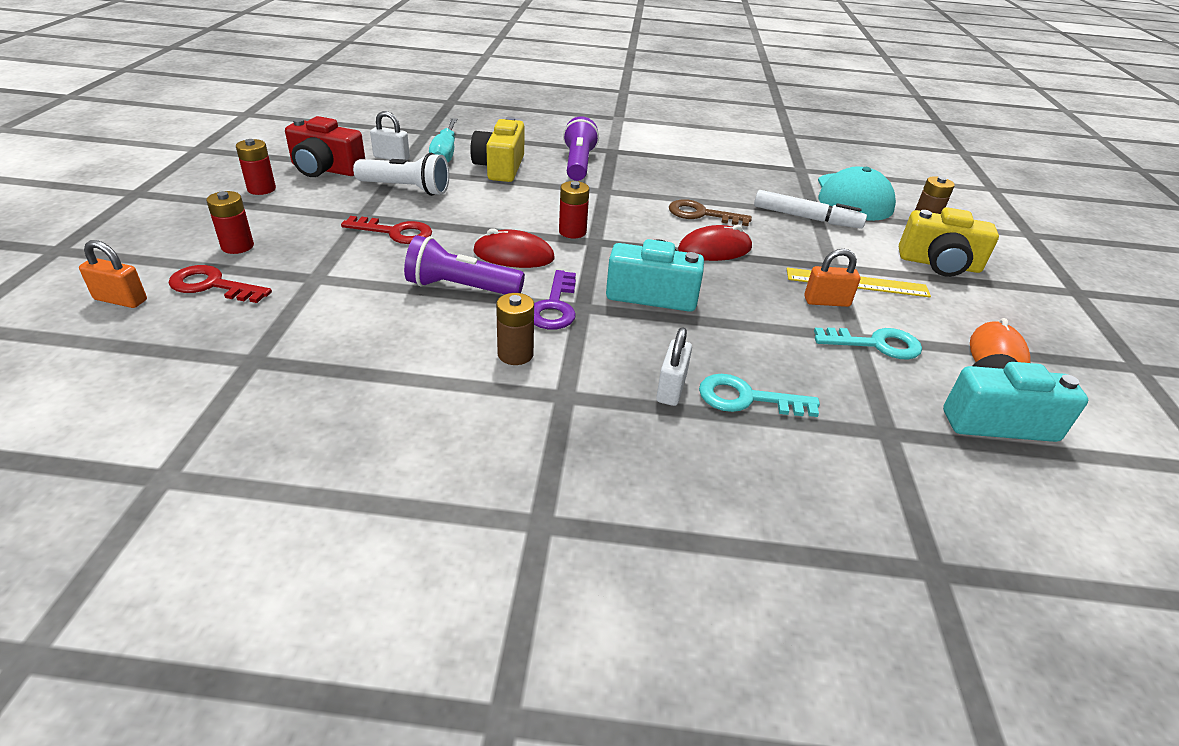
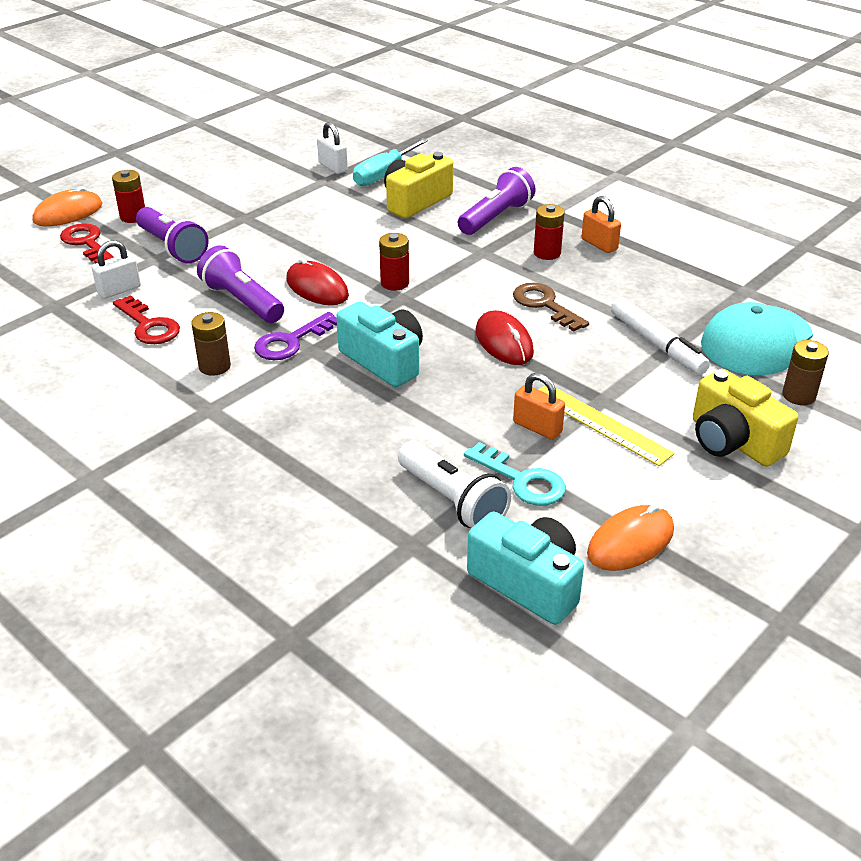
camera: 40 degrees right, 0 degrees up
(121, 300) = (27, 235): orange padlock -> orange padlock (599, 244)
(149, 263) = (68, 213): none -> orange mouse
(261, 189) = (201, 171): red battery -> red battery (547, 253)
(322, 262) = (172, 247): none -> purple flashlight
(326, 169) = (267, 165): red camera -> none
(395, 232) = (252, 239): red key -> red key (149, 326)
(406, 189) = (308, 201): white flashlight -> white flashlight (452, 501)
(671, 389) = (289, 437): white padlock -> white padlock (119, 290)
(714, 249) = (504, 342): red mouse -> red mouse turned 45 degrees clockwise
(747, 398) = (336, 469): turquoise key -> none

